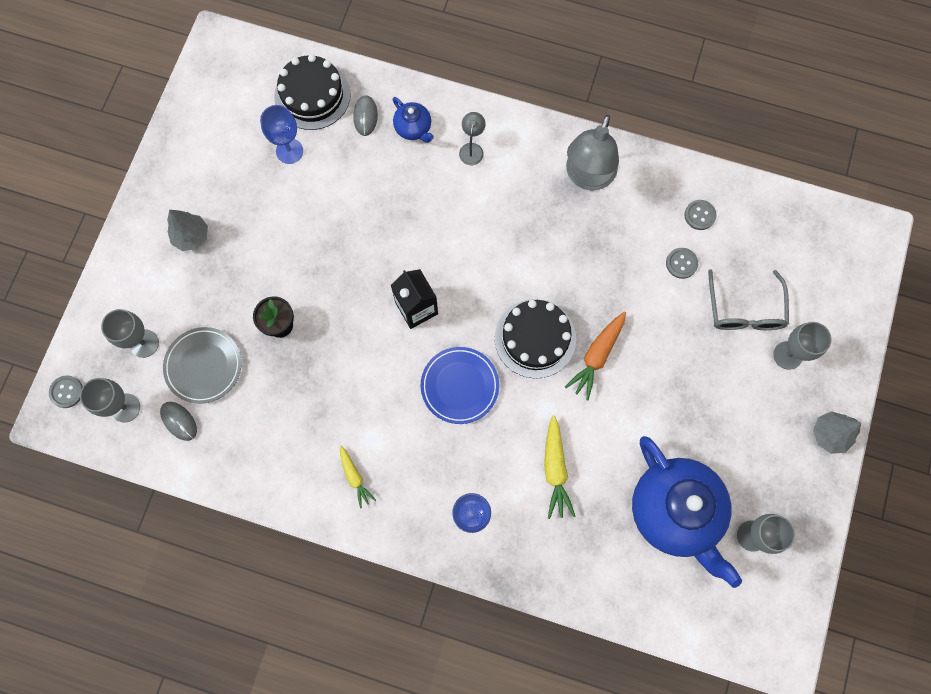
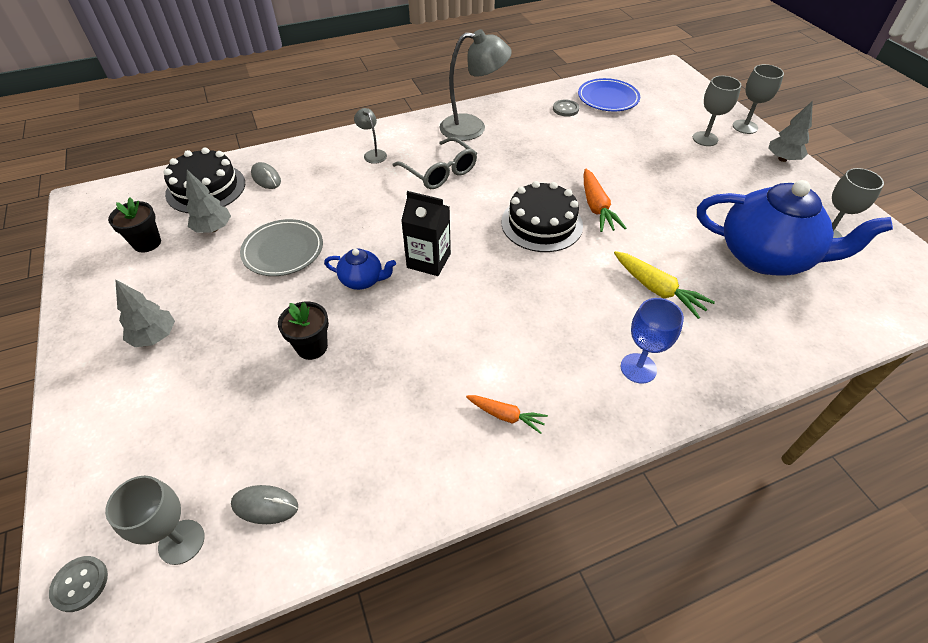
camera: 40 degrees left, 25 degrees down
(144, 343) = (162, 460): grey goblet -> grey goblet (745, 127)
(204, 366) = (254, 433): grey plate -> grey plate (283, 250)
(235, 132) = (147, 243): none -> black flower pot
(289, 151) = (213, 229): blue goblet -> grey tree
(355, 477) = (506, 416): yellow carrot -> orange carrot
(413, 128) = (314, 165): blue teapot -> blue teapot (362, 280)
(459, 386) = (520, 286): blue plate -> blue plate (608, 98)
(587, 177) = (472, 128): grey lamp -> grey lamp turned 75 degrees counterclockwise
(681, 263) = (585, 134): grey button -> none
(744, 310) = (651, 134): grey glasses -> grey glasses (440, 172)

